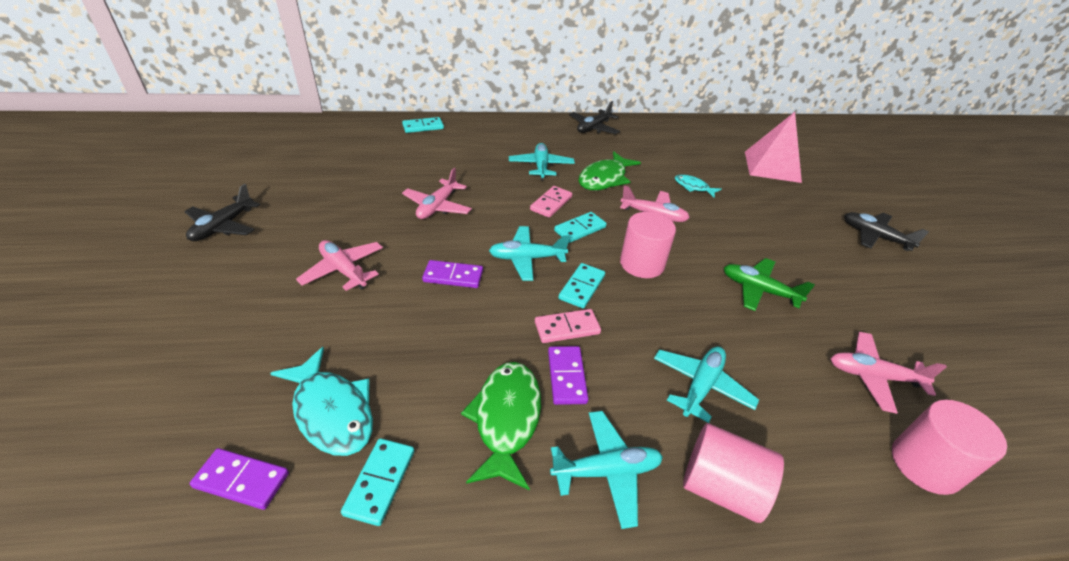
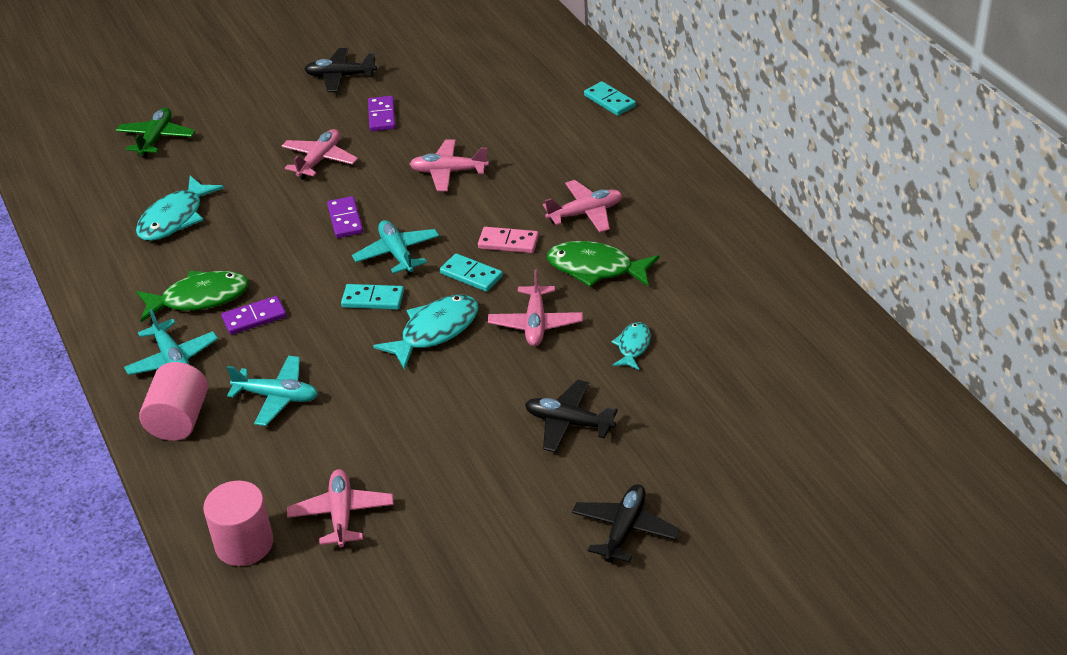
camera: 75 degrees right, 0 degrees up
(241, 480) = (113, 208): purple domino -> purple domino (381, 116)
(380, 482) = (129, 261): turquoise domino -> none
(541, 166) = (585, 213): turquoise plane -> pink plane
(567, 328) = (311, 304): pink domino -> none
(593, 128) = (732, 228): black plane -> black plane (568, 423)
(642, 264) = (435, 331): pink cylinder -> turquoise fish
(758, 290) = (438, 424): green plane -> green plane (156, 138)
(772, 166) = (761, 418): pink pyramid -> none

